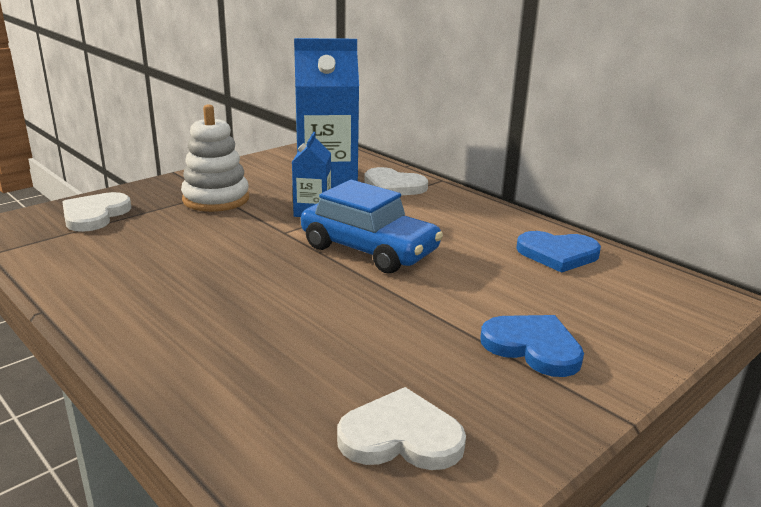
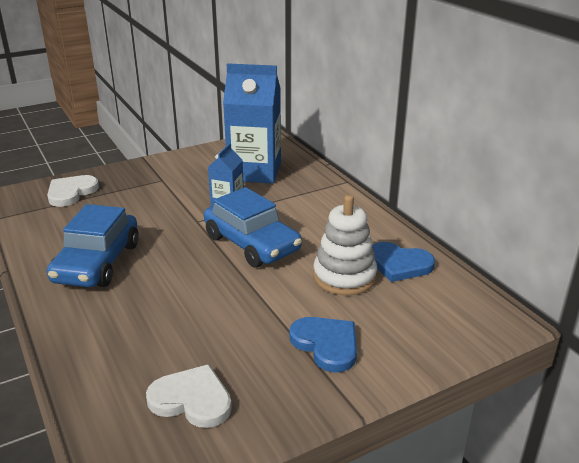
camera: 15 degrees right, 5 degrees up
(173, 289) = (97, 263): none -> blue car
(216, 199) = (161, 185): white stacking toy -> white stacking toy (344, 277)
(393, 186) = (303, 184): white heart -> none

